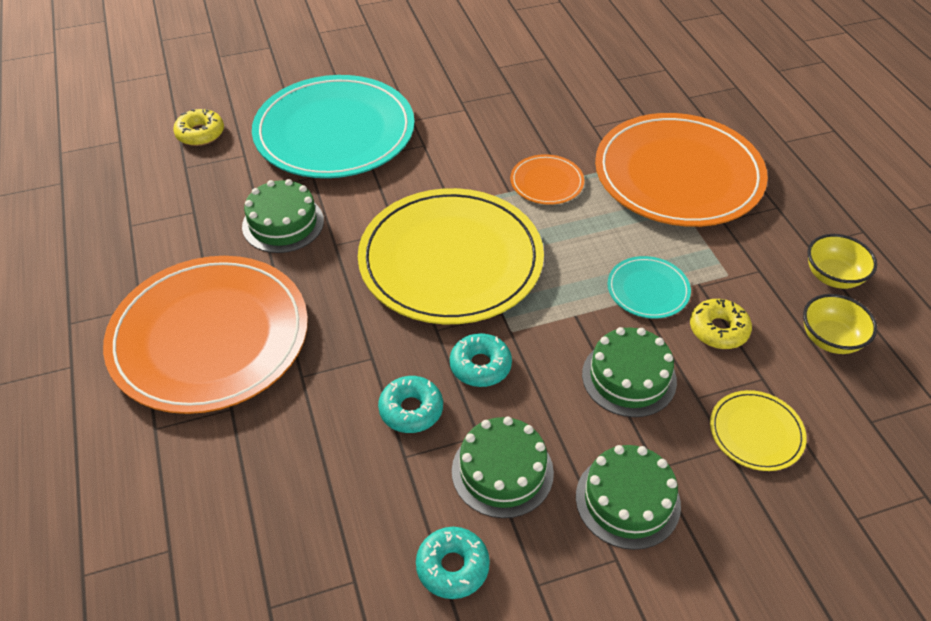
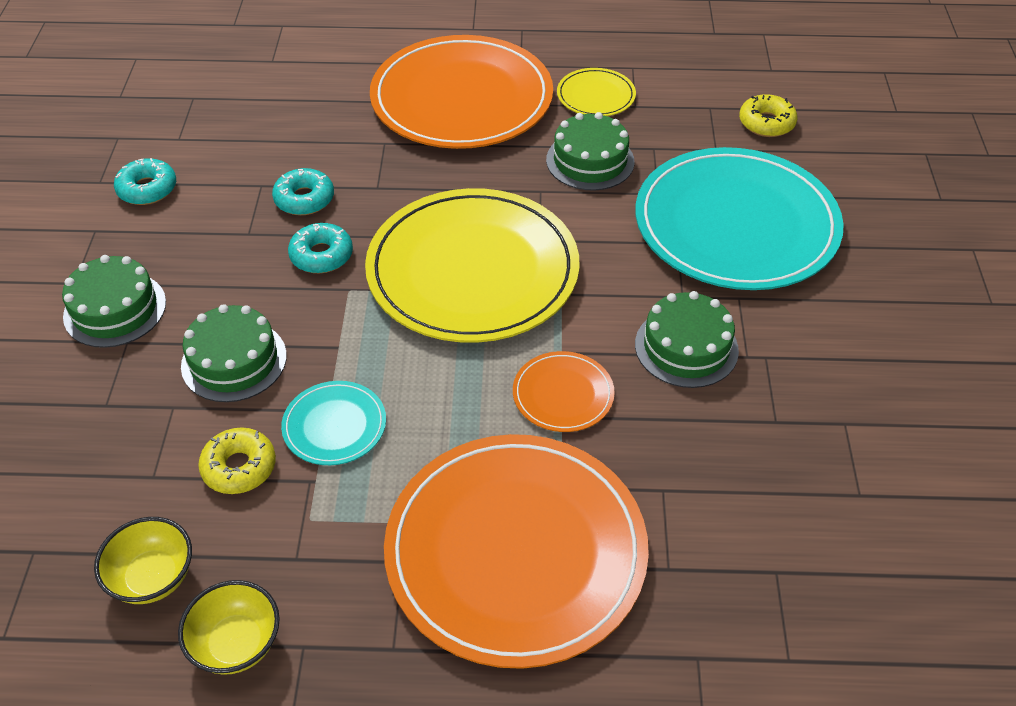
camera: 110 degrees right, 0 degrees up
(502, 471) = (203, 238): green cake -> green cake (686, 347)
(756, 432) = (101, 437): yellow plate -> yellow plate (596, 96)

